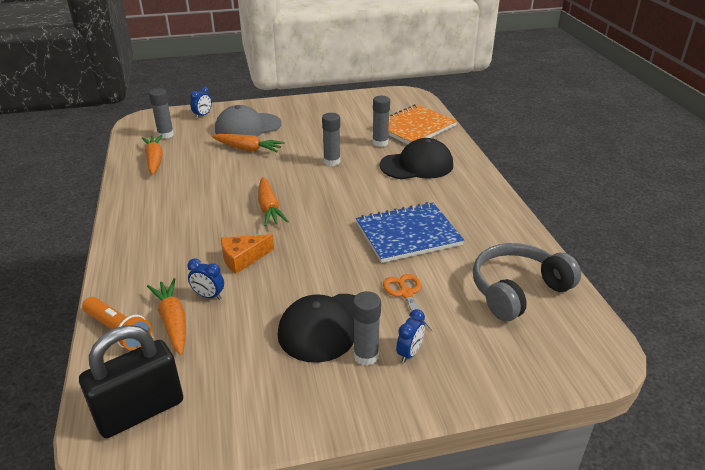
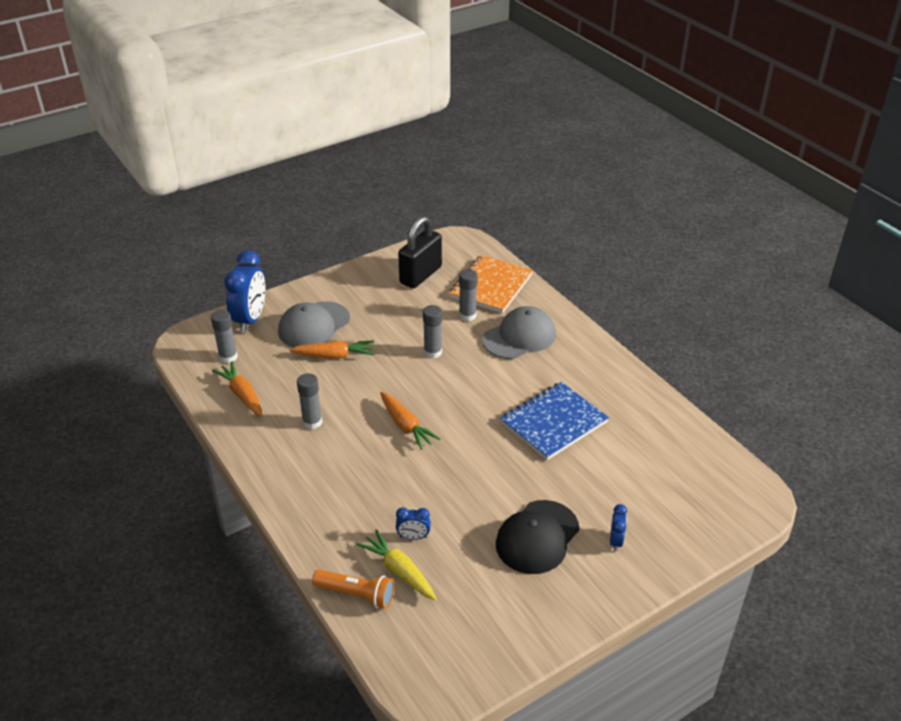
camera: 20 degrees left, 5 degrees up
(140, 411) = (431, 657): black padlock -> black padlock (420, 275)
(173, 321) = (399, 571): orange carrot -> yellow carrot
(203, 115) = (250, 319): blue clock -> blue clock, size x2.14
(243, 259) = (418, 490): orange cheese -> none
(366, 356) = (583, 554): grey glue stick -> grey glue stick (312, 422)
(406, 293) = (584, 486): orange scissors -> none
(417, 165) = (519, 337): black cap -> grey cap
(517, 290) = (673, 456): grey headphones -> none

